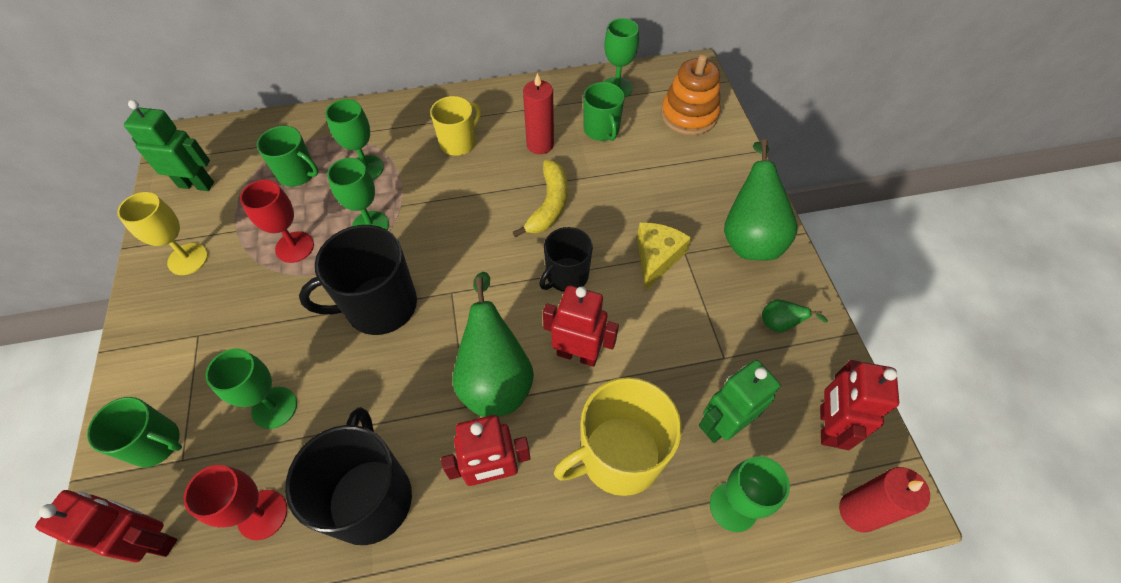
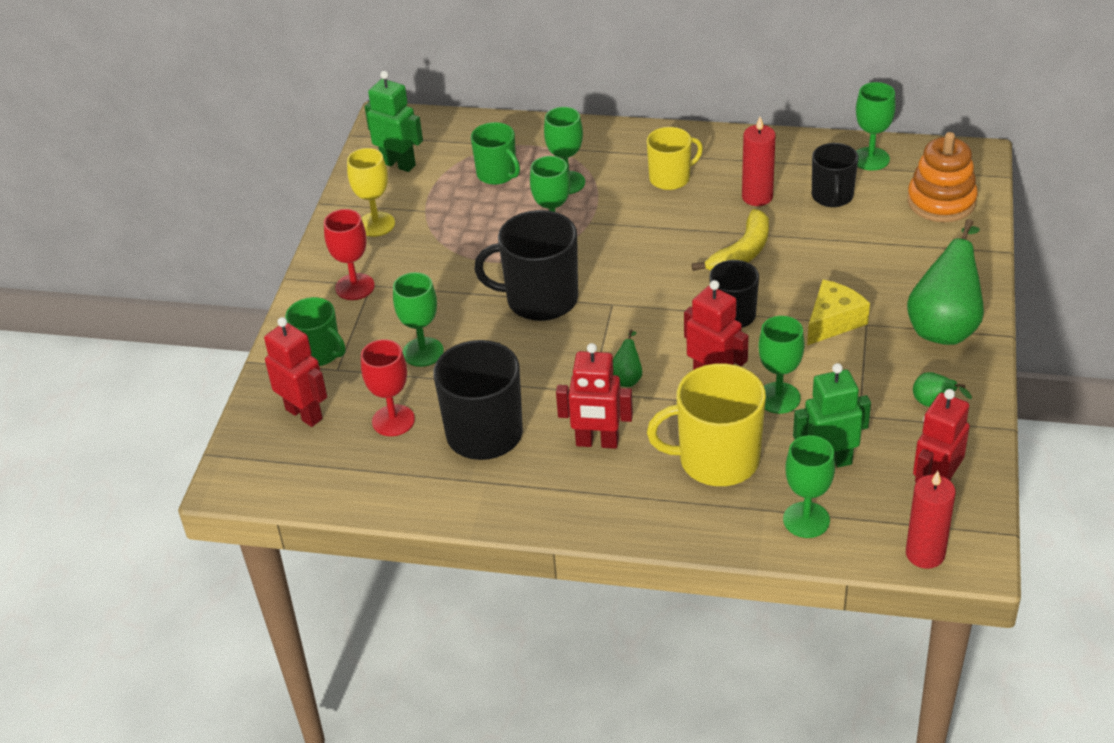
camera: 25 degrees right, 15 degrees down
(294, 247) = (476, 235): red goblet -> red goblet (355, 287)
(495, 378) = (627, 378): green pear -> green pear, size x0.45
(601, 130) = (832, 196): green mug -> black mug
(645, 359) = (778, 398): none -> green goblet

